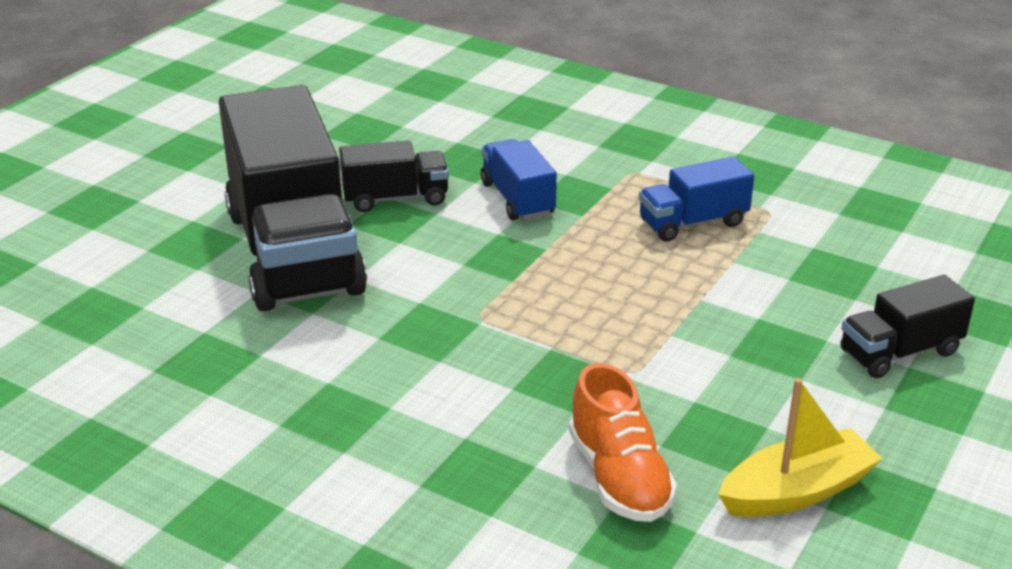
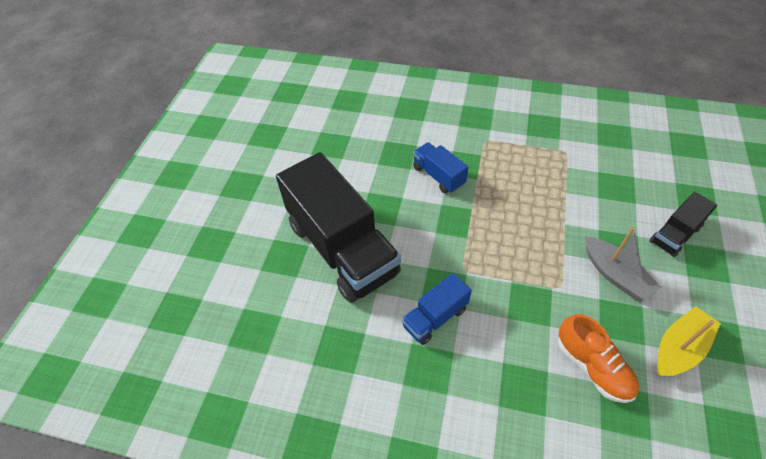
camera: 15 degrees left, 20 degrees up
(395, 198) = (375, 192): black truck -> none
(693, 223) = (533, 170): blue truck -> blue truck (435, 317)
(745, 378) = (615, 275): none -> grey boat

